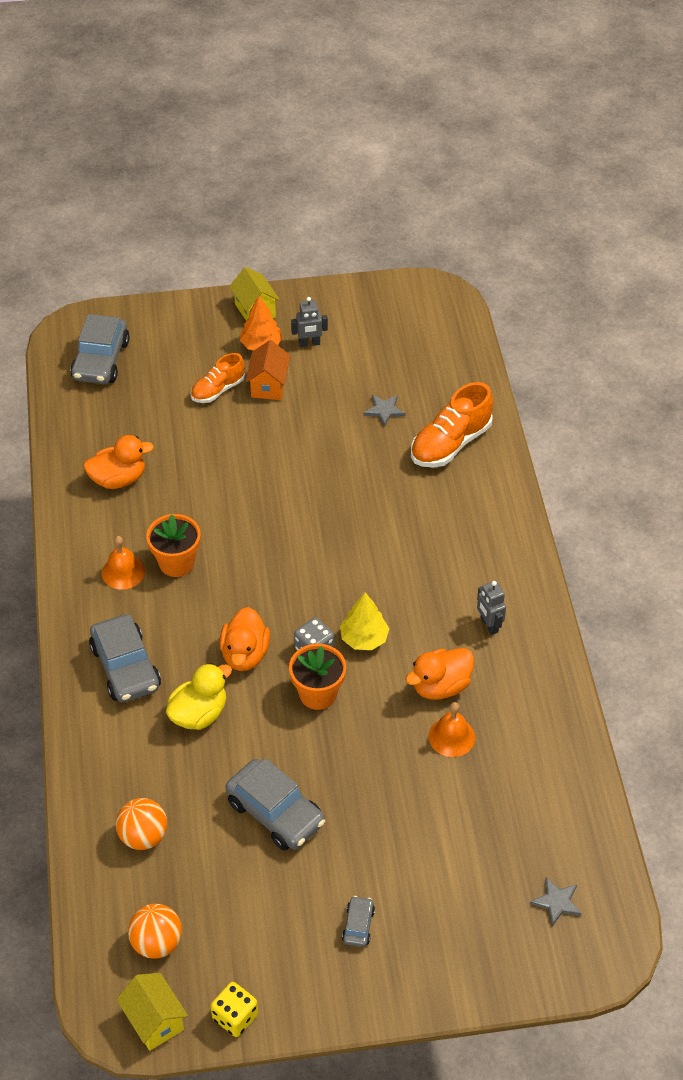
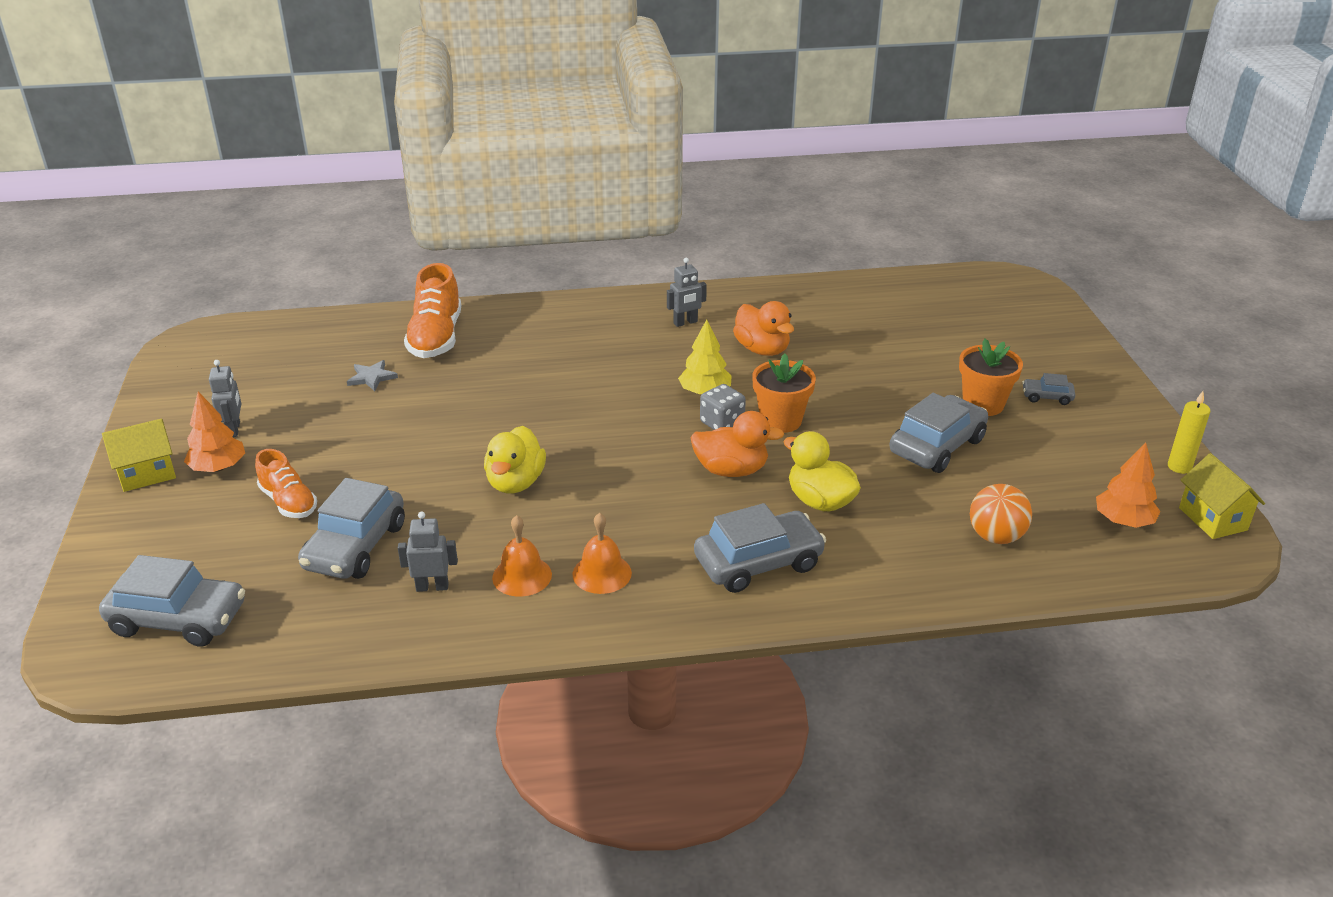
camera: 90 degrees left, 15 degrees down
(118, 479) = (432, 587): orange duck -> grey robot
(154, 1021) = (1213, 519): yellow house -> yellow house turned 75 degrees counterclockwise
(157, 943) = (1123, 521): orange ball -> orange tree
(165, 433) = (355, 546): none -> grey car
(176, 563) = (590, 527): orange flower pot -> orange flower pot (983, 404)
(235, 515) = (515, 482): none -> yellow duck
(235, 1017) = (1179, 467): yellow dice -> yellow candle
(268, 385) = (297, 460): orange house -> none
(450, 443) = (436, 337): orange shoe -> orange shoe turned 45 degrees clockwise
(451, 737) = (821, 345): orange bell -> orange bell (522, 576)
(556, 902) = (982, 300): grey star -> none

